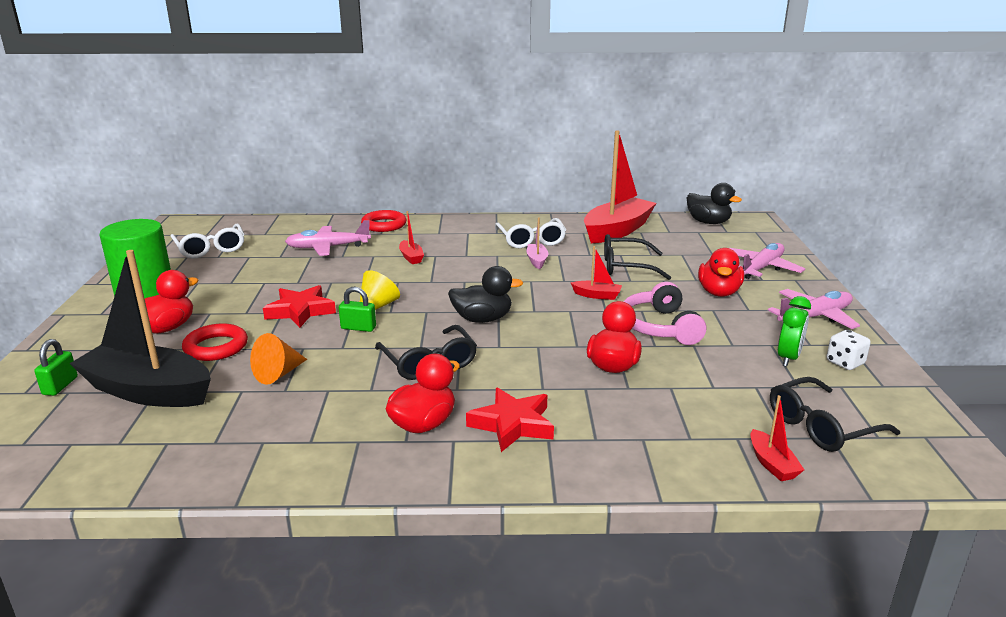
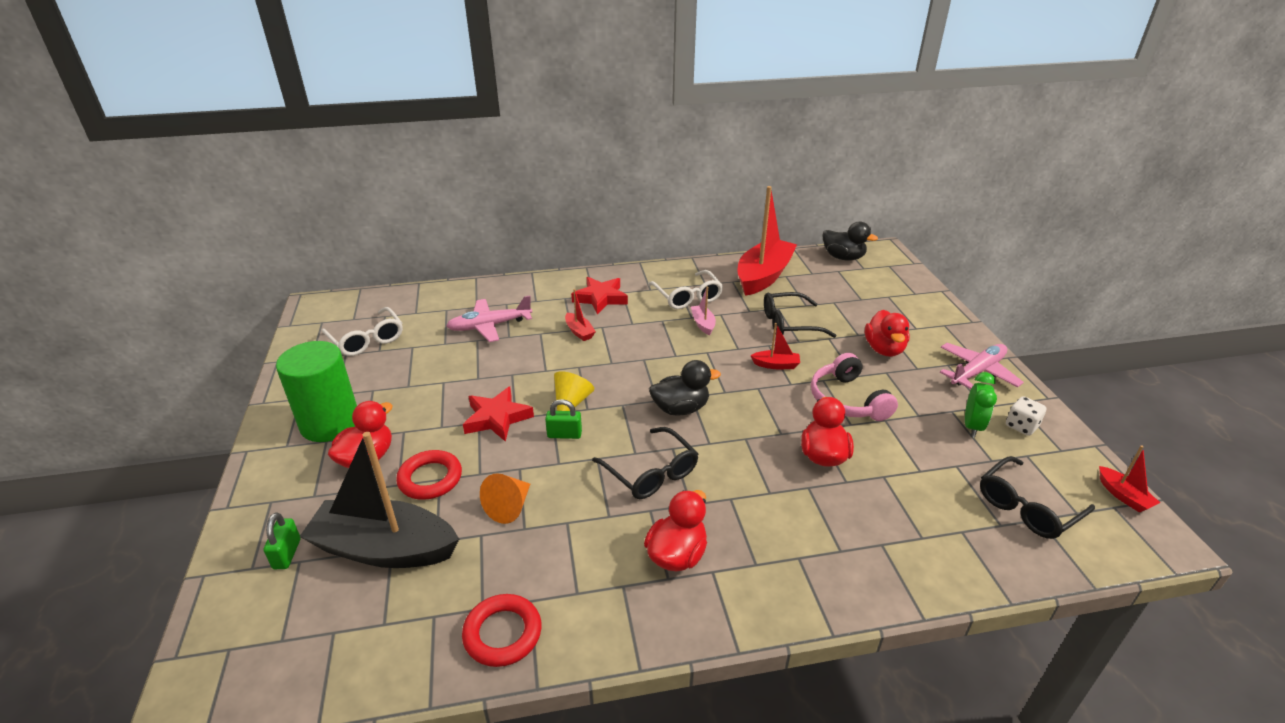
camera: 10 degrees left, 10 degrees up
(384, 225) = (534, 289): red ring -> red ring (502, 633)
(512, 424) = (759, 543): red star -> red star (600, 298)
(761, 268) = (910, 314): pink plane -> none
(772, 464) = (1002, 559): red boat -> red boat (1123, 496)

